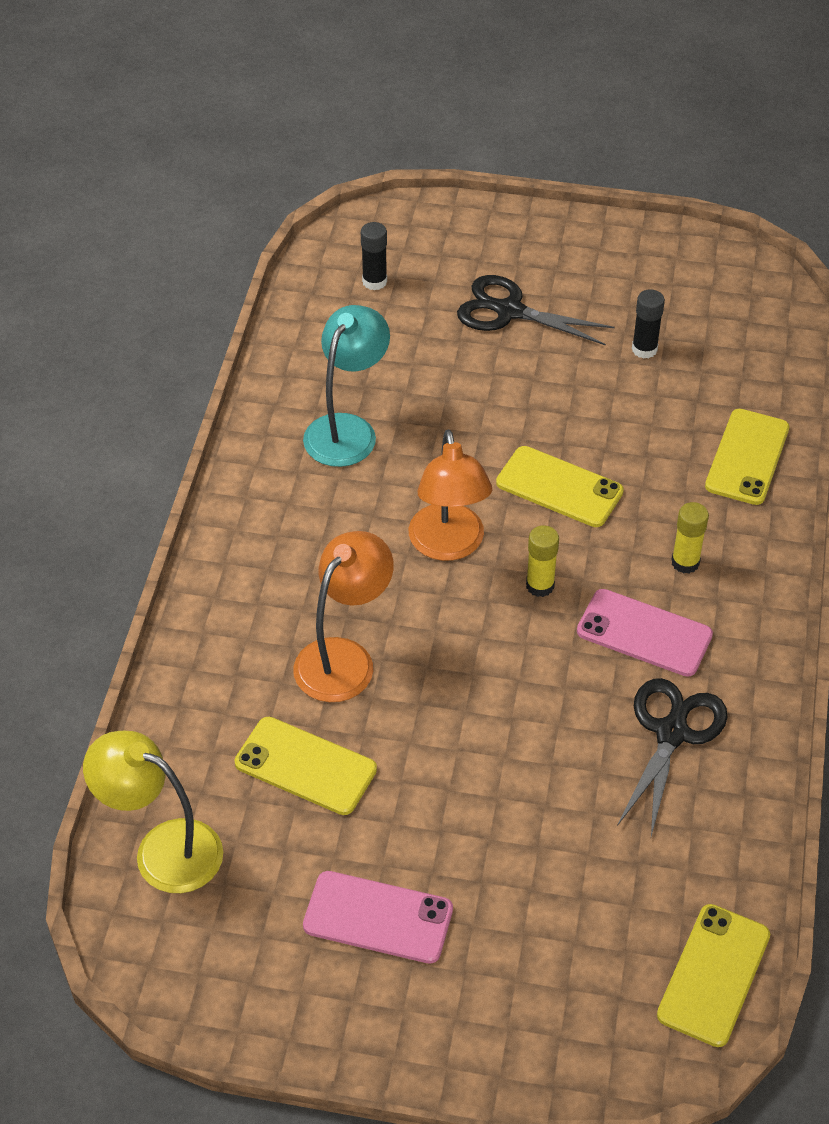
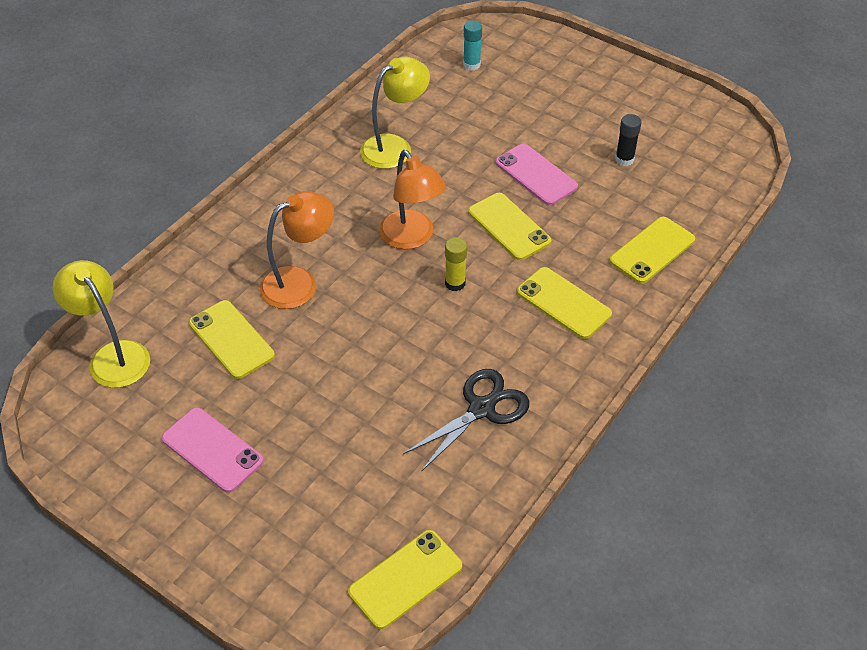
camera: 25 degrees right, 0 degrees up
(347, 429) = (395, 147): turquoise lamp -> yellow lamp
(374, 281) = (471, 65): black glue stick -> turquoise glue stick
(448, 546) = (412, 238): orange lamp -> orange lamp turned 45 degrees counterclockwise
(509, 311) = (548, 108): black scissors -> none
(644, 633) = (505, 338): pink phone -> pink phone (536, 175)
(685, 562) = (563, 303): yellow glue stick -> yellow phone

